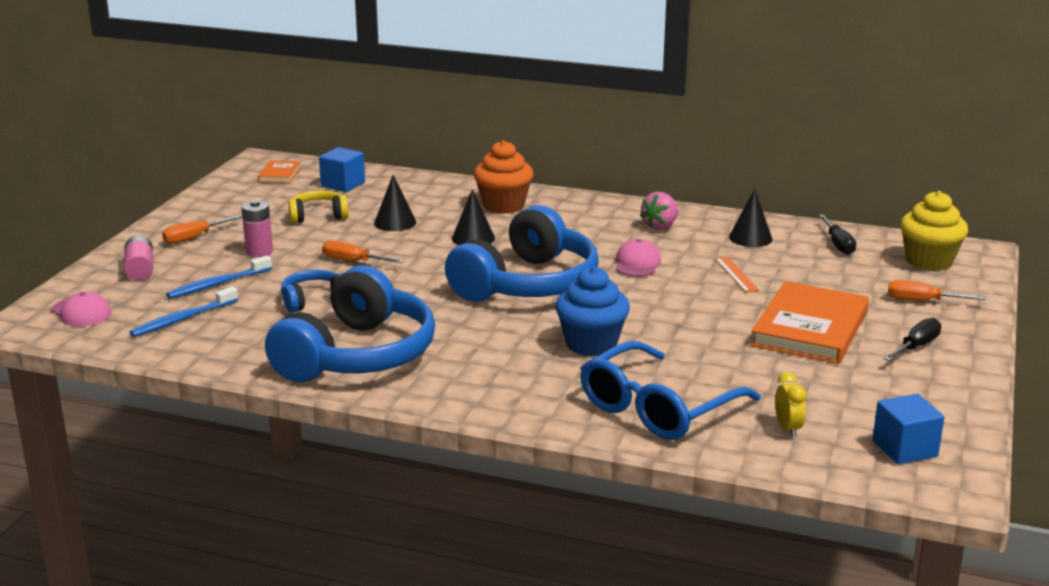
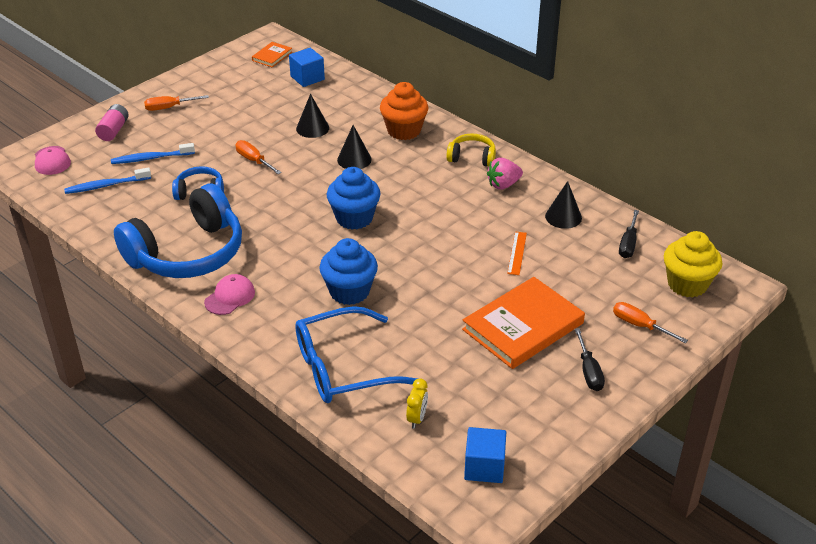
camera: 25 degrees right, 15 degrees up
(259, 252) = (200, 133): pink battery -> none
(318, 216) = (265, 107): yellow headphones -> yellow headphones (472, 157)
(527, 284) = (354, 218): blue headphones -> blue cupcake
(637, 263) = (451, 220): pink cap -> pink cap (230, 297)
(916, 347) = (589, 371): black screwdriver -> black screwdriver turned 105 degrees clockwise

